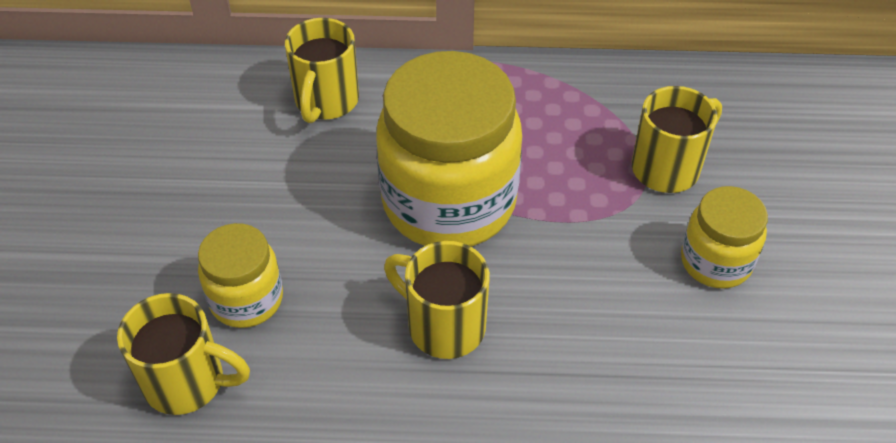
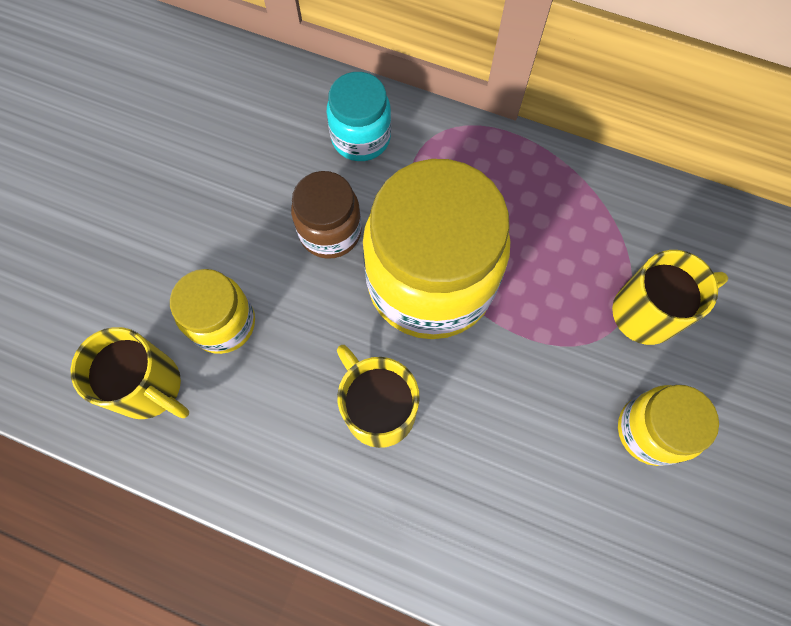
camera: 20 degrees right, 20 degrees up
(326, 102) = (361, 138): yellow mug -> turquoise jar
(328, 188) = (330, 232): none -> brown jar

